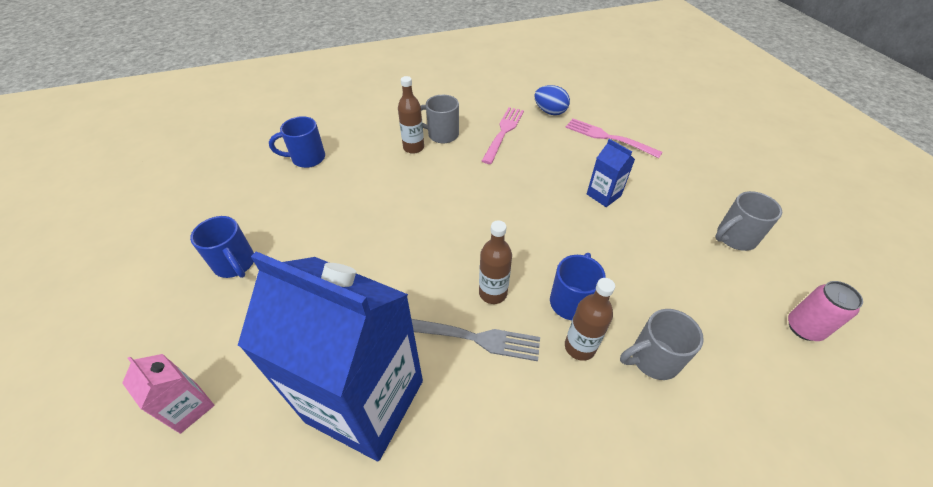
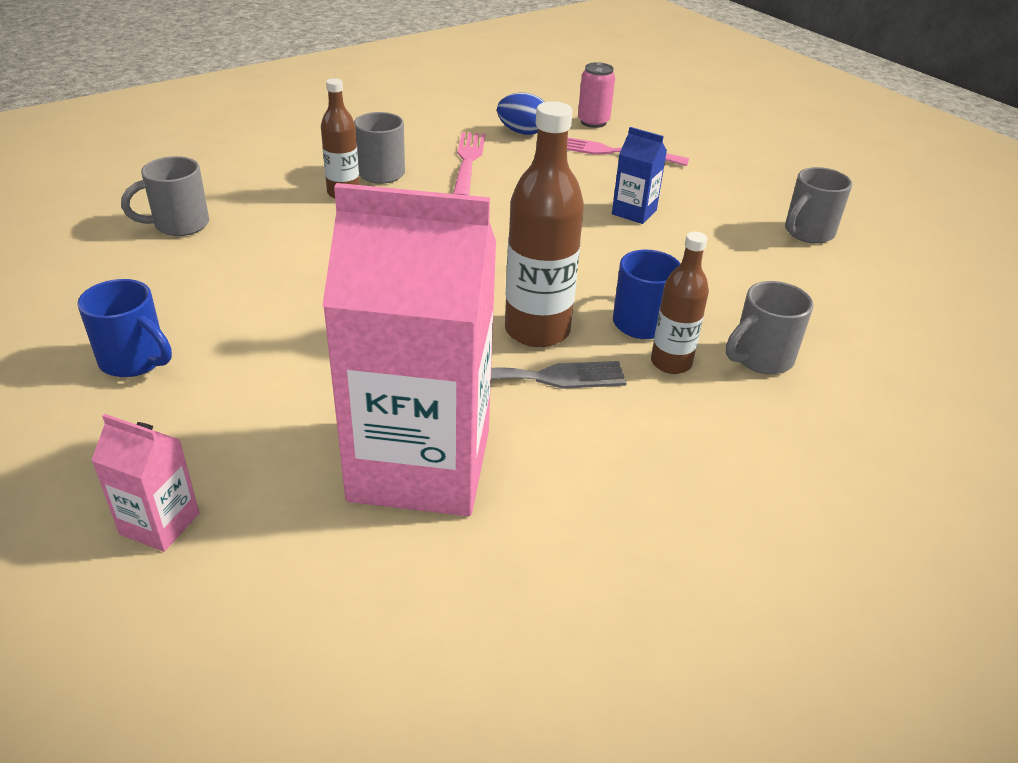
camera: 20 degrees left, 10 degrees down
(307, 158) = (179, 225): blue mug -> grey mug
(365, 401) = (420, 465): blue carton -> pink carton
(493, 293) = (537, 330): brown bottle -> brown bottle, size x1.65
(804, 328) = (912, 302): pink can -> pink can (593, 122)

